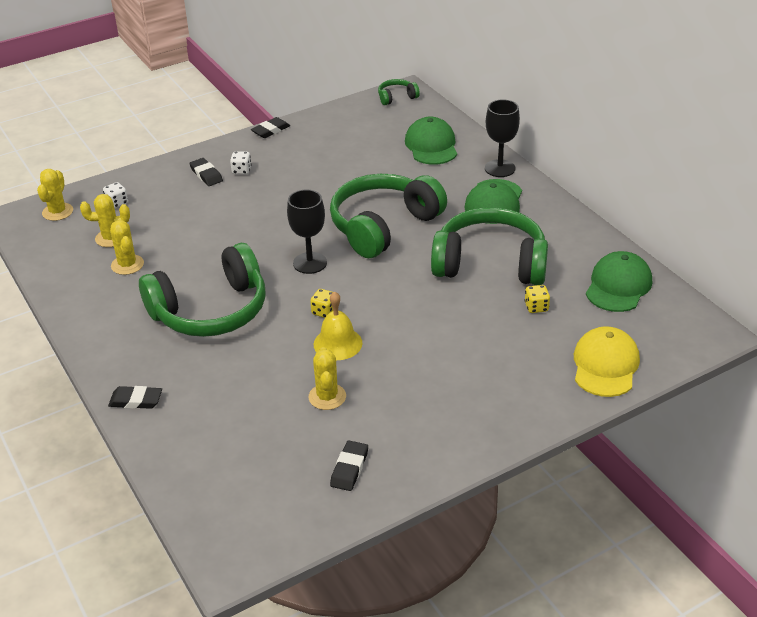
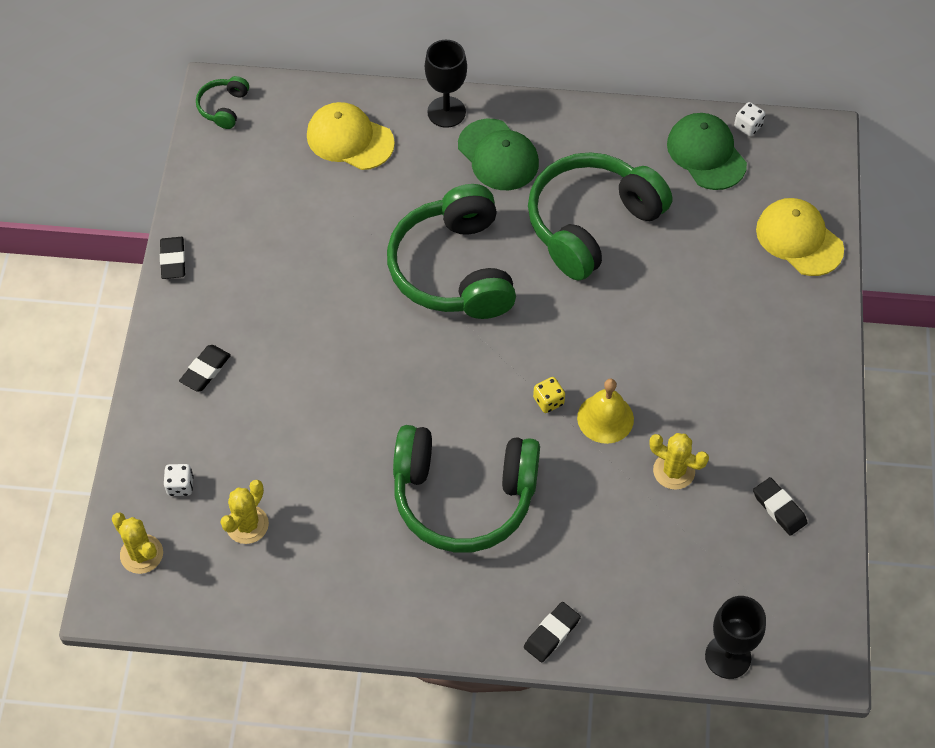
camera: 55 degrees left, 20 degrees up
(127, 265) = (314, 533): yellow cactus -> none
(206, 174) = (205, 370): black eraser -> black eraser turned 60 degrees counterclockwise
(211, 311) = (463, 497): green headphones -> green headphones turned 90 degrees clockwise
(241, 170) = (230, 333): white dice -> white dice (748, 126)
(310, 263) = (459, 368): black goblet -> black goblet (728, 657)
(431, 145) = (350, 139): green cap -> yellow cap
(536, 307) = (684, 233): yellow dice -> none

